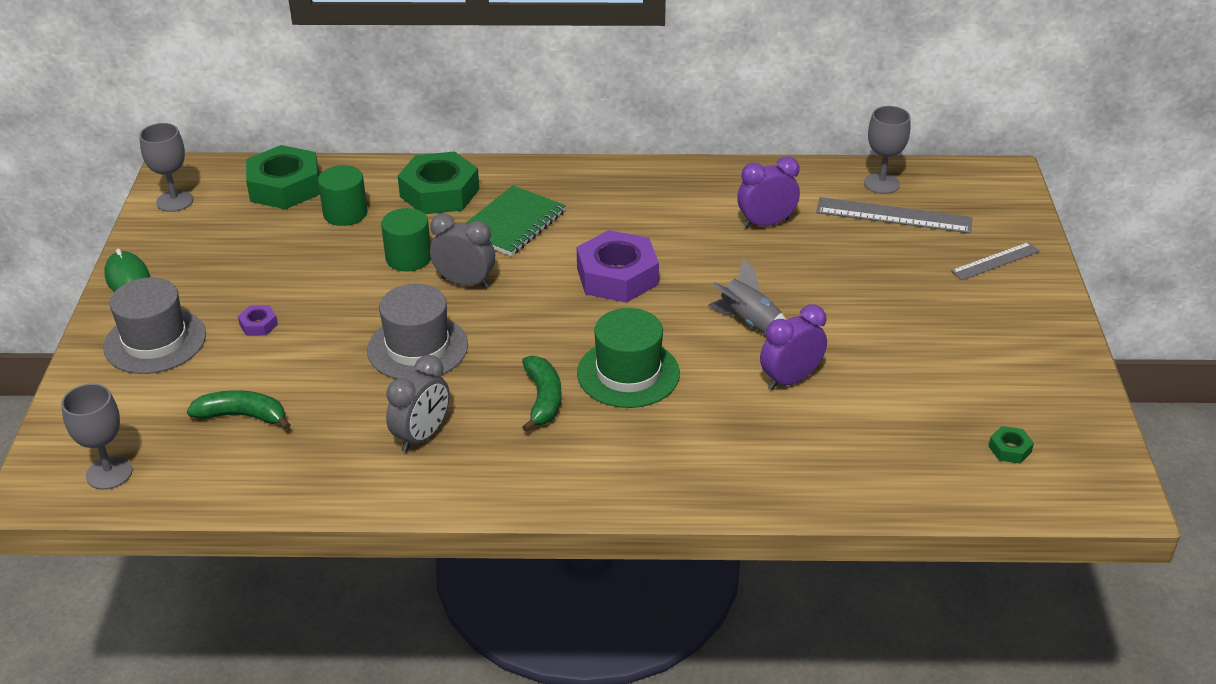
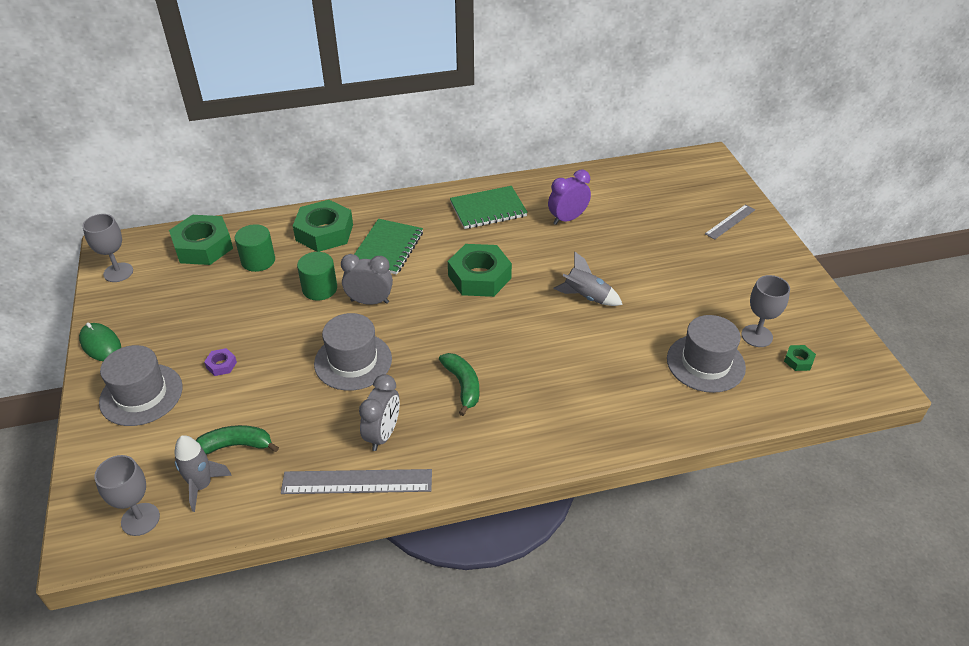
camera: 15 degrees left, 5 degrees up
(189, 451) = (202, 486): none -> grey rocket
(617, 276) = (479, 277): purple nut -> green nut
(628, 373) = (516, 352): green hat -> none
(663, 196) = (488, 209): none -> green notebook
(790, 380) = (632, 336): purple clock -> none
(877, 429) = (705, 363): none -> grey hat
(881, 183) = (632, 176): grey goblet -> grey goblet (757, 336)
(893, 216) = (650, 199): grey ruler -> grey ruler (357, 482)

